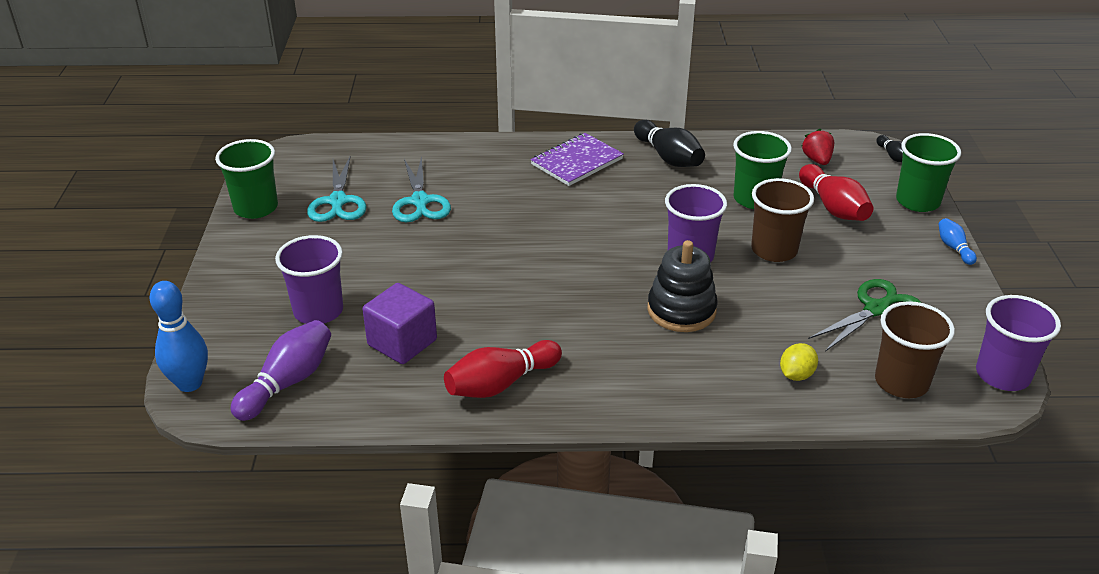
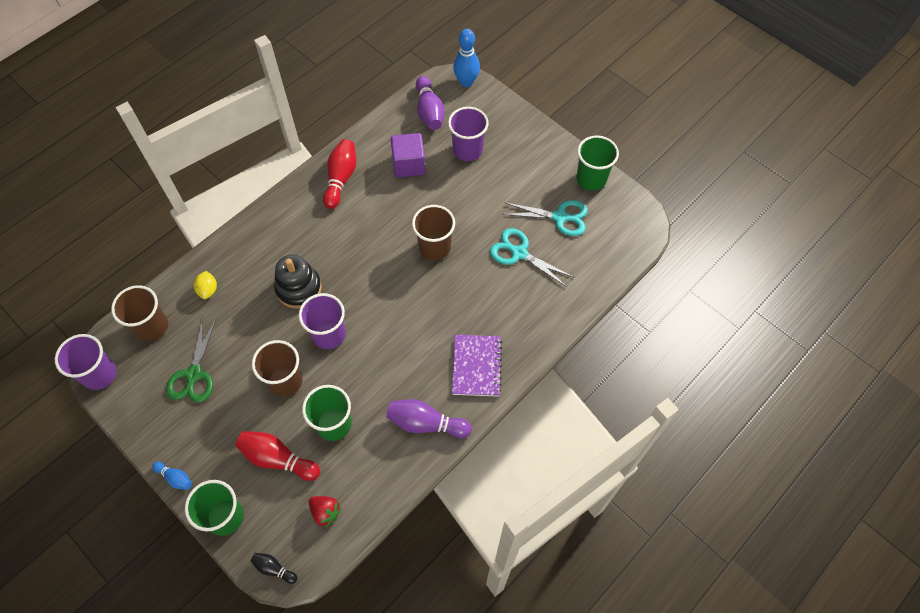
camera: 135 degrees right, 25 degrees up
(338, 201) = (560, 217): turquoise scissors -> turquoise scissors turned 150 degrees clockwise
(490, 254) = (434, 247): none -> brown cup
(668, 157) = (425, 423): black bowling pin -> purple bowling pin

